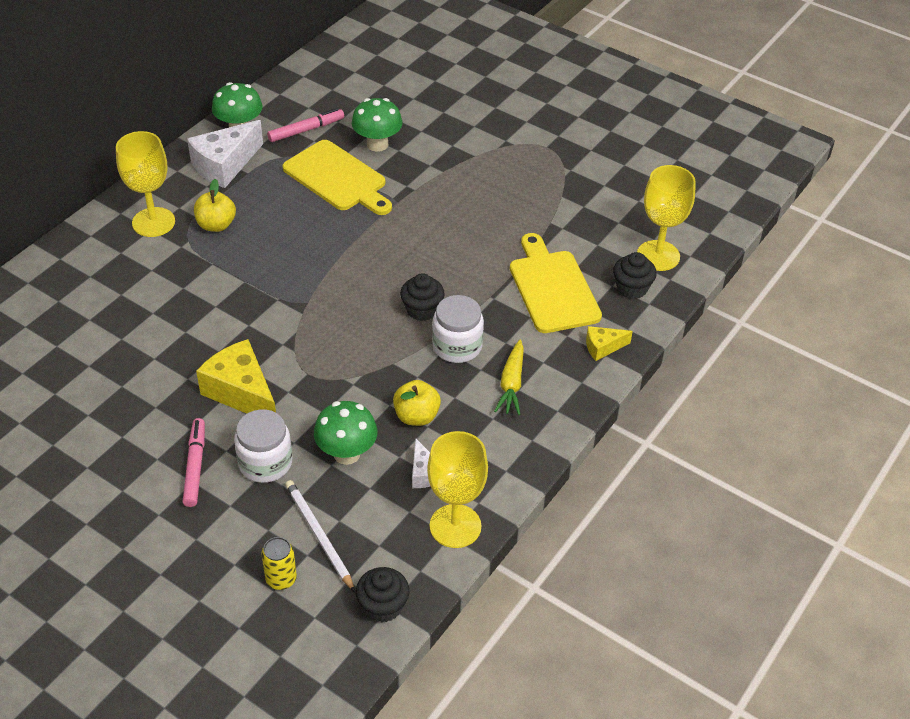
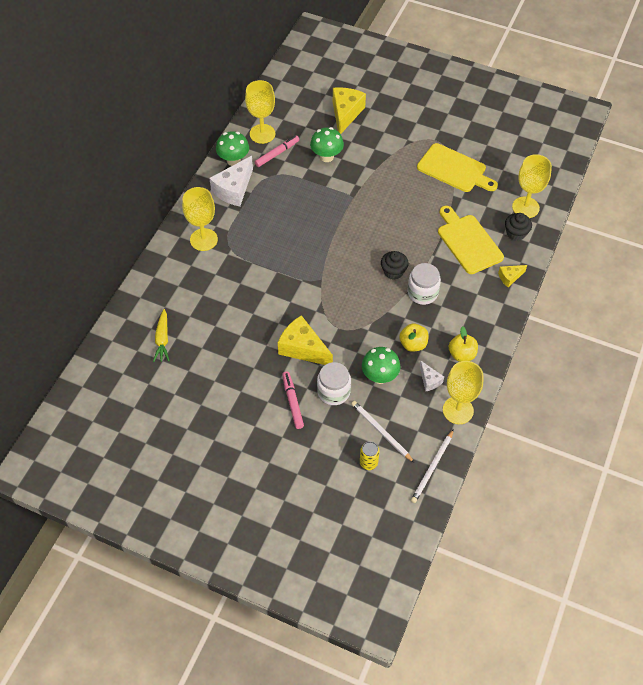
camera: 10 degrees left, 10 degrees up
(216, 225) = (244, 234): yellow apple -> yellow apple (462, 354)
(294, 102) = (262, 134): none -> yellow goblet
(337, 178) = (310, 186): yellow cutting board -> yellow cutting board (454, 169)
(383, 606) = (432, 467): black cupcake -> white pencil
(425, 95) = (345, 114): none -> yellow cheese
(511, 384) = (463, 312): yellow carrot -> yellow carrot (162, 339)

